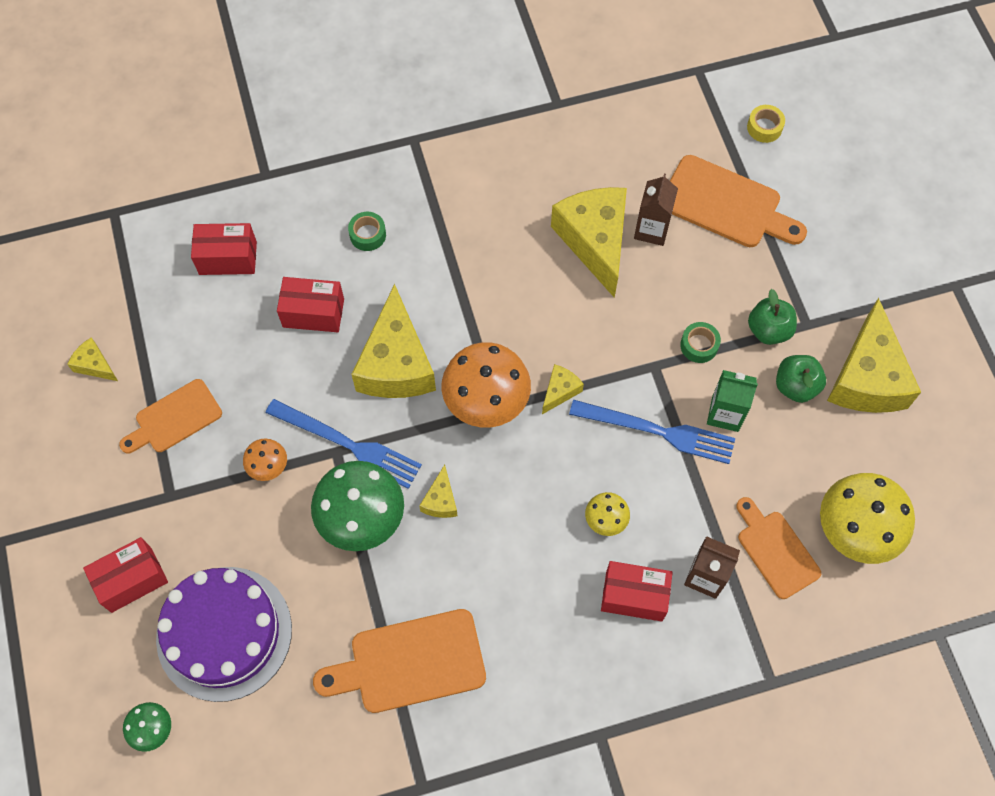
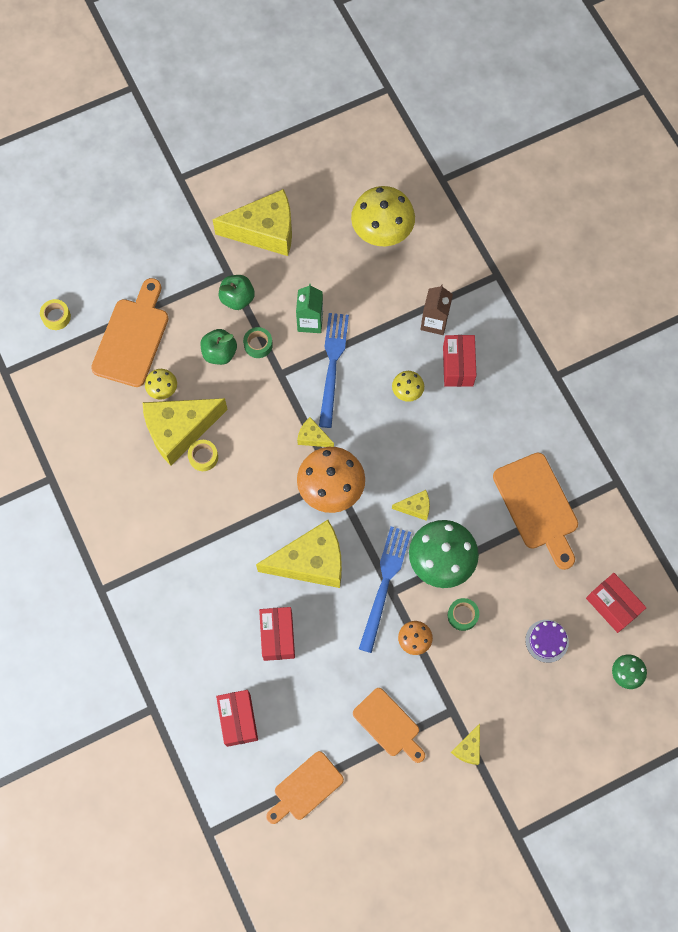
camera: 100 degrees left, 5 degrees up
(95, 365) = (354, 805): yellow cheese -> yellow cheese (468, 748)
(131, 580) = (523, 721): red box -> red box (612, 605)
(224, 633) = (547, 641): purple cake -> purple cake, size x0.43
(367, 235) = (199, 608): green tape -> green tape (462, 615)
(555, 263) = (203, 457): none -> yellow tape
(651, 230) = (163, 389): brown carton -> yellow mushroom
(775, 550) = (406, 280): orange cutting board -> orange cutting board (305, 788)
(795, 386) = (280, 277): green apple -> green apple (219, 353)

